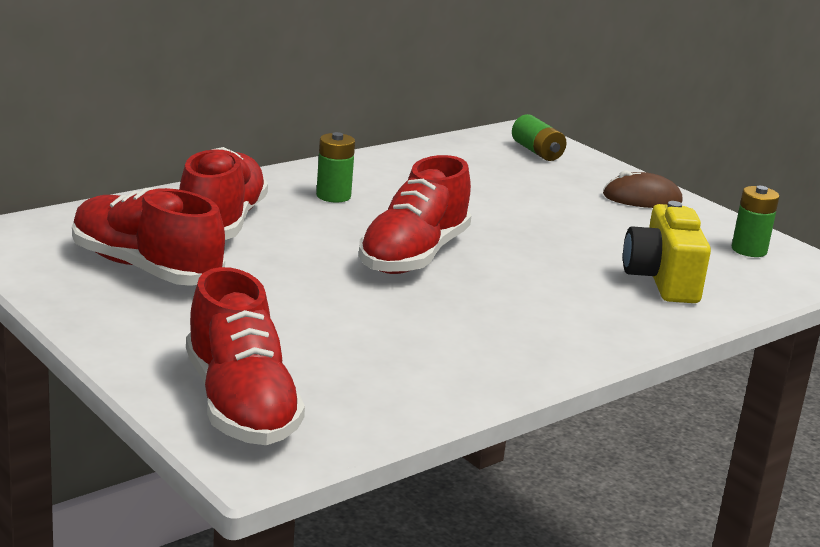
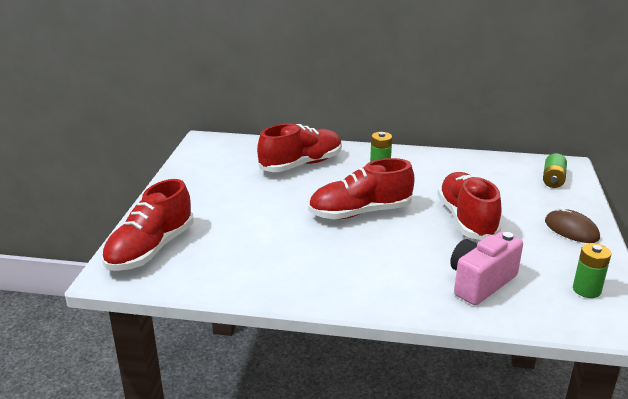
camera: 50 degrees right, 5 degrees up
(145, 269) = (230, 174): red shoe -> red shoe (466, 219)
(662, 280) = (480, 282): yellow camera -> pink camera

